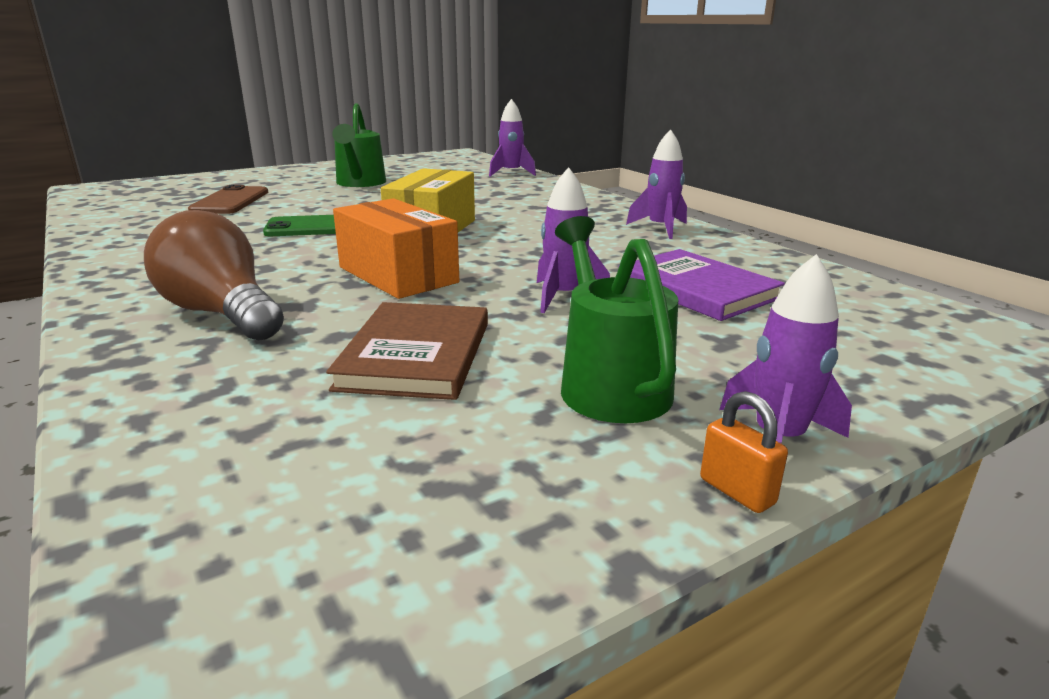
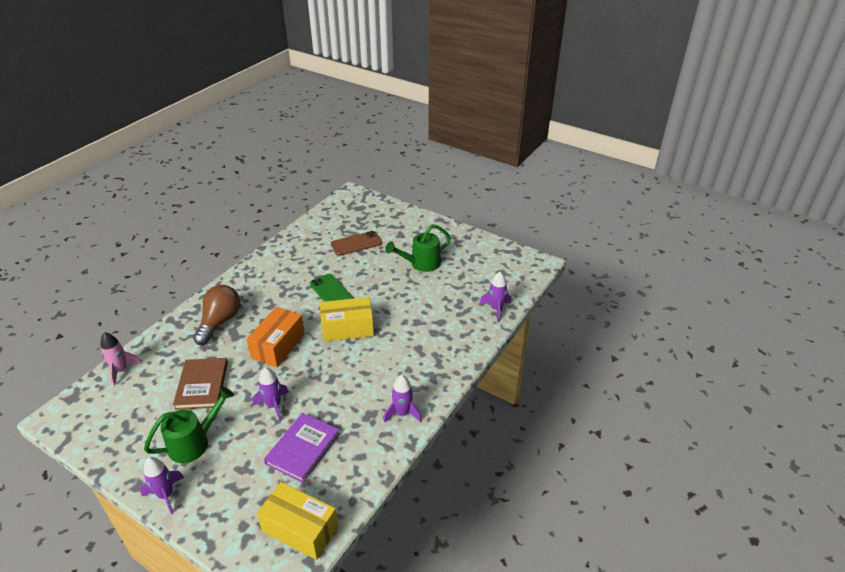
camera: 65 degrees right, 15 degrees up
(165, 474) = (121, 370): none -> pink rocket
(416, 355) = (202, 385): brown book -> brown book turned 75 degrees counterclockwise
(737, 491) = (134, 488): orange padlock -> none
(892, 313) = (300, 529): none -> yellow box

